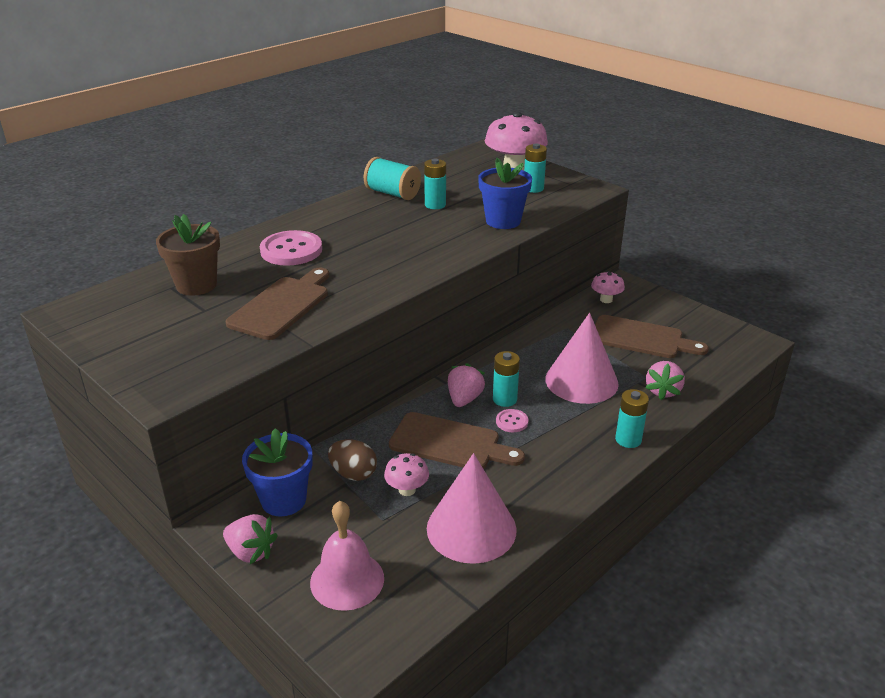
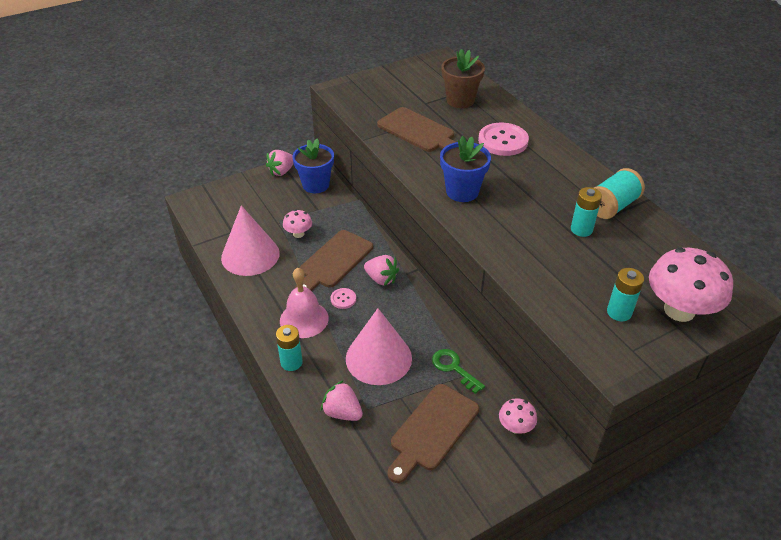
camera: 105 degrees right, 10 degrees up
(347, 580) = (242, 201): pink bell -> pink bell (304, 319)
(353, 474) = (325, 213): brown egg -> none
(503, 221) = (535, 268): blue flower pot -> blue flower pot (462, 192)
(504, 399) = (372, 302): turquoise battery -> none
(564, 335) = (454, 368): none -> green key

